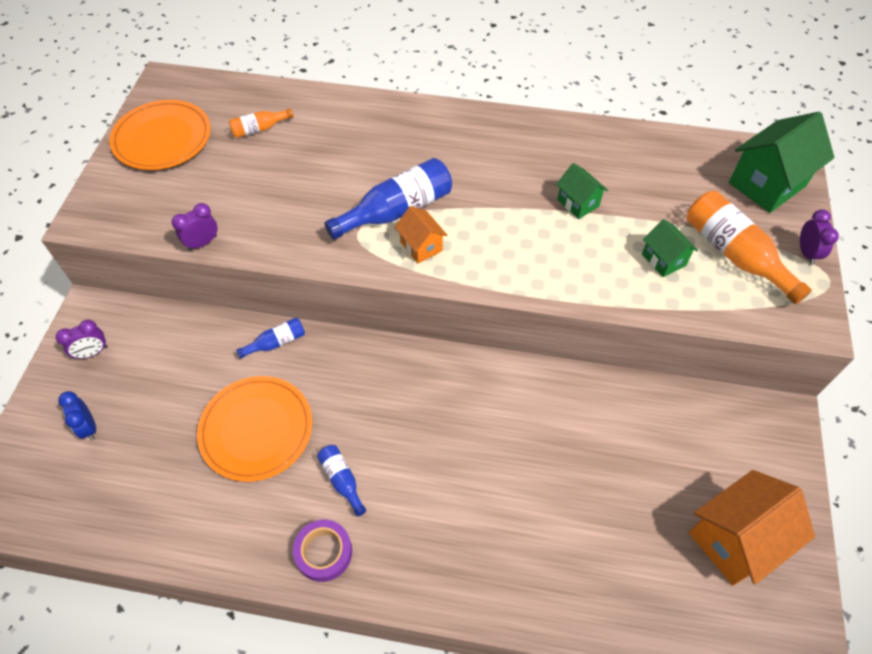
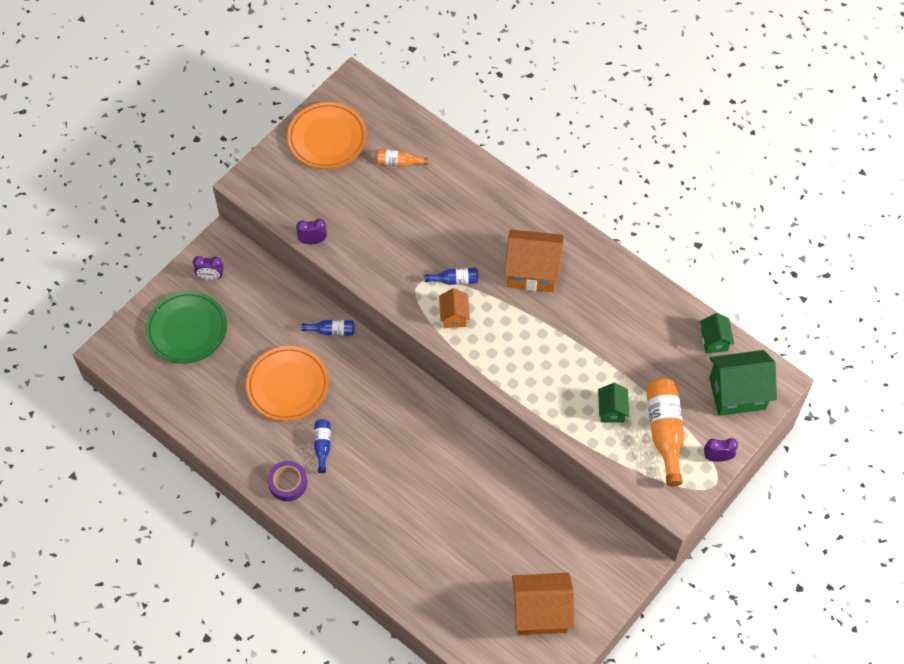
camera: 30 degrees right, 5 degrees up
(89, 427) = (187, 329): blue clock -> green plate
(396, 211) = (455, 280): blue bottle -> blue bottle, size x0.52
(474, 167) = (532, 272): none -> orange house
(578, 203) = (585, 338): green house -> green house (714, 341)
(806, 253) = (717, 457): purple clock -> purple clock turned 120 degrees counterclockwise

